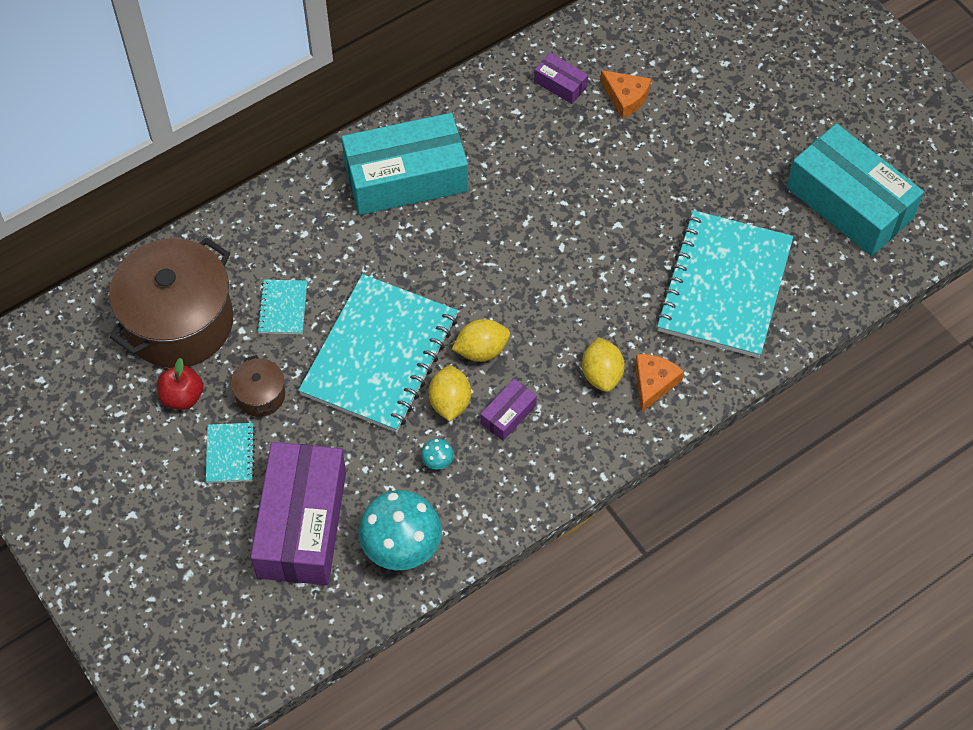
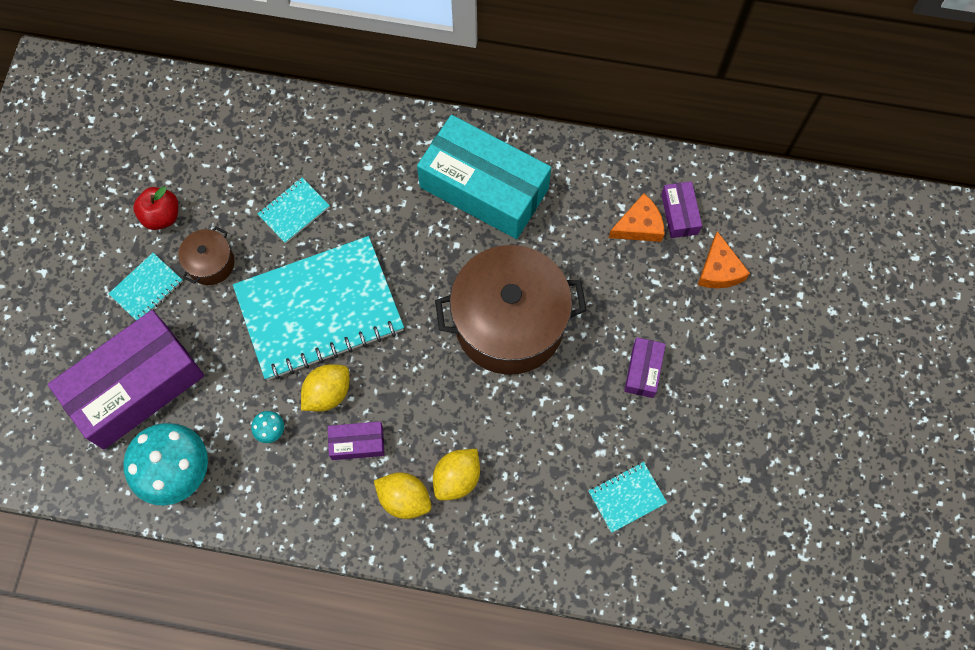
camera: 45 degrees right, 10 degrees up
(179, 322) = (217, 158): brown pot -> brown pot (509, 323)
(481, 350) = (392, 374): yellow lemon -> yellow lemon (404, 499)
(647, 201) = (643, 370): none -> purple box
(653, 383) = (487, 523): orange cheese -> orange cheese (639, 226)
(724, 286) = (627, 497): turquoise notebook -> turquoise notebook, size x0.42
(849, 203) = (806, 524): turquoise box -> none

